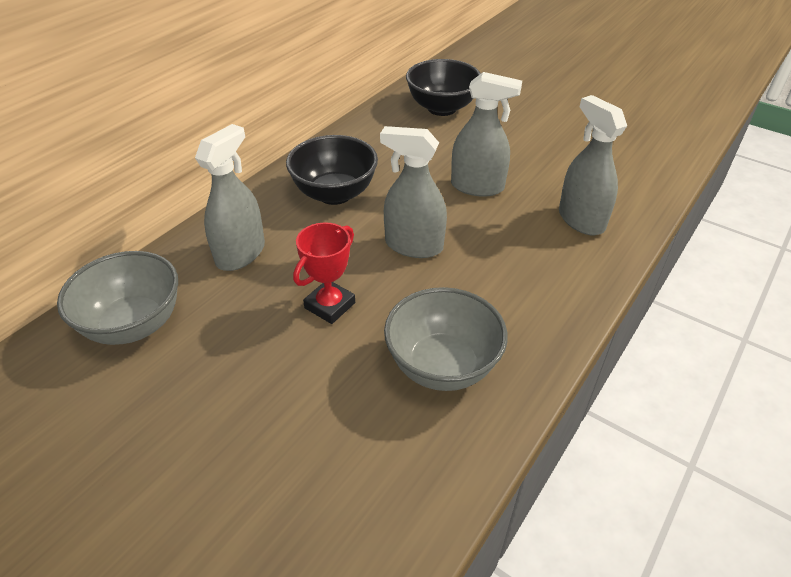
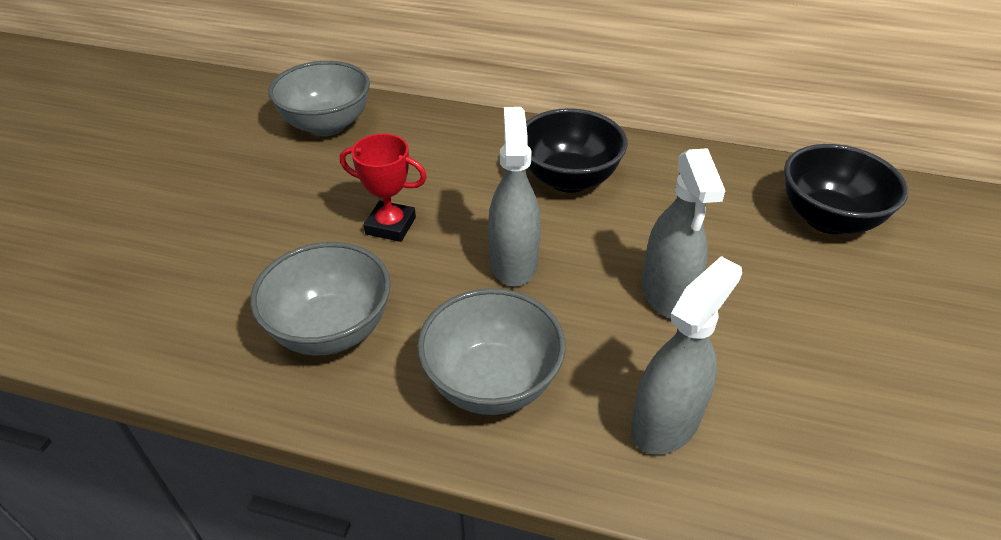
camera: 70 degrees right, 0 degrees up
(240, 253) = (439, 149): grey spray bottle -> none
(528, 285) = (492, 383): none -> grey bowl

